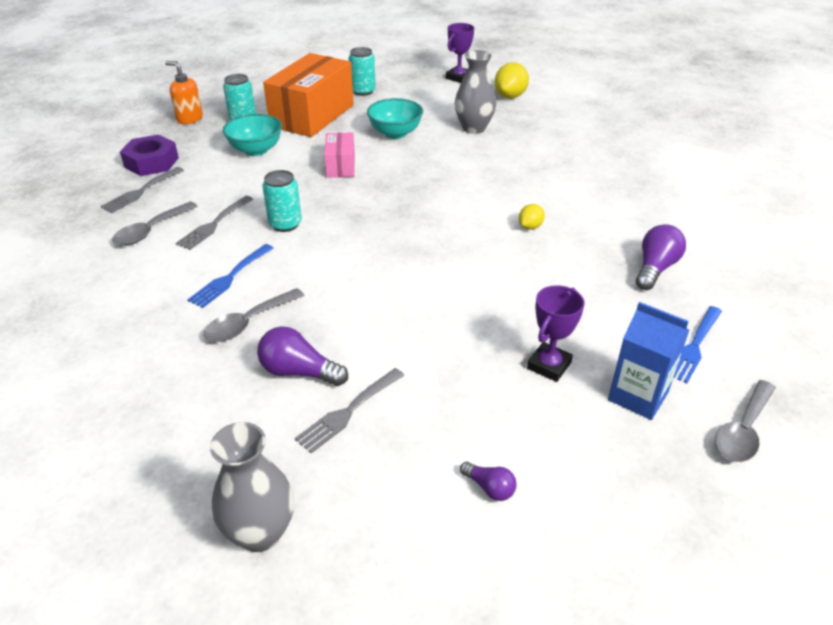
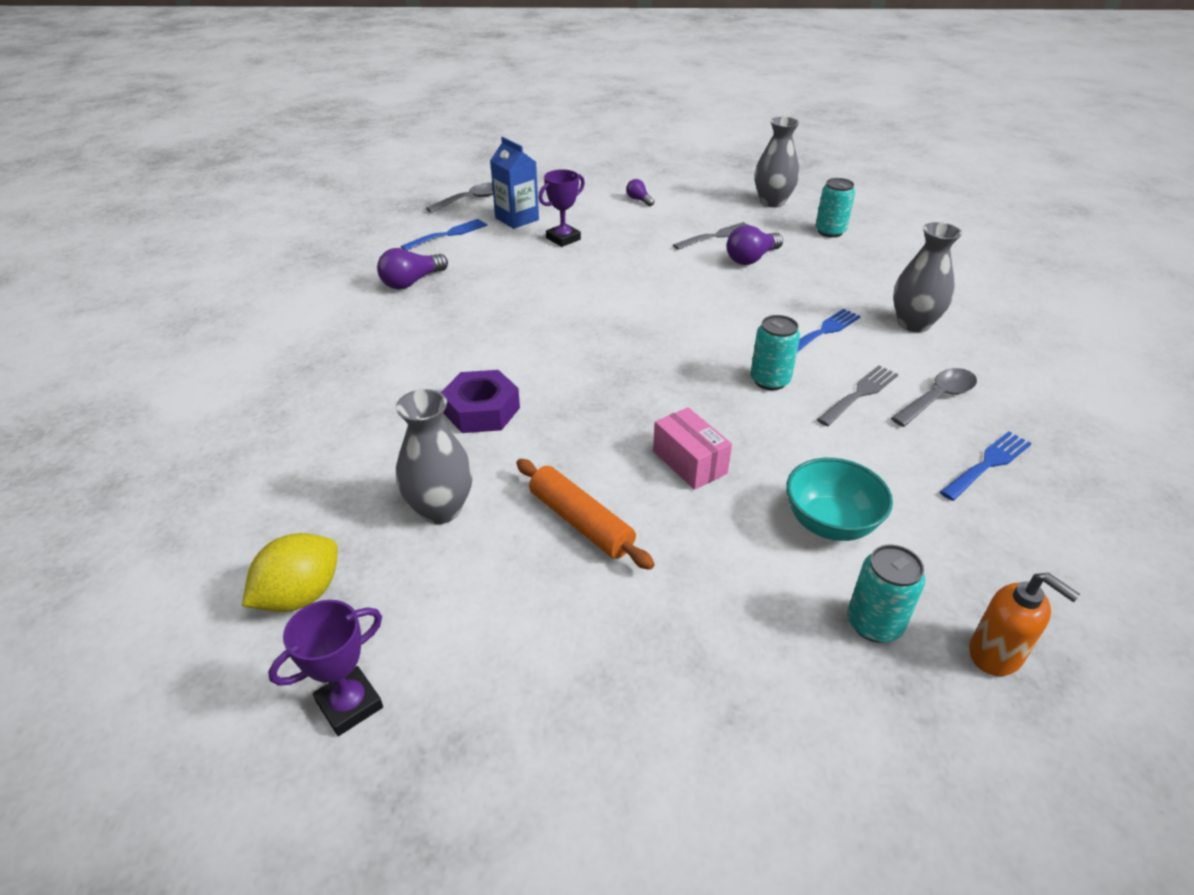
camera: 165 degrees left, 0 degrees up
(134, 302) = (913, 324): none -> grey vase
(141, 191) = (987, 464): grey fork -> blue fork
(151, 162) = (1006, 526): purple nut -> purple nut (481, 410)
(248, 322) = (797, 293): grey spoon -> none
(299, 372) = (751, 259): purple light bulb -> purple light bulb turned 105 degrees clockwise
(312, 115) = (727, 610): orange box -> none
(340, 166) = (689, 462): pink box -> pink box turned 45 degrees counterclockwise
(363, 91) = (601, 690): turquoise can -> turquoise can (830, 232)
(395, 133) = (581, 522): turquoise bowl -> orange rolling pin
(530, 227) = (491, 335): yellow lemon -> none

